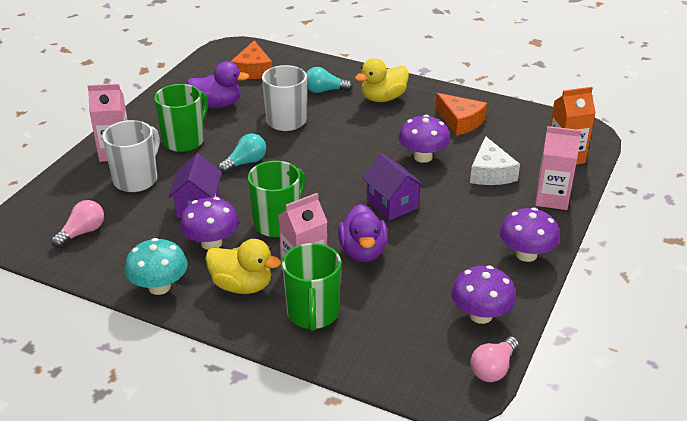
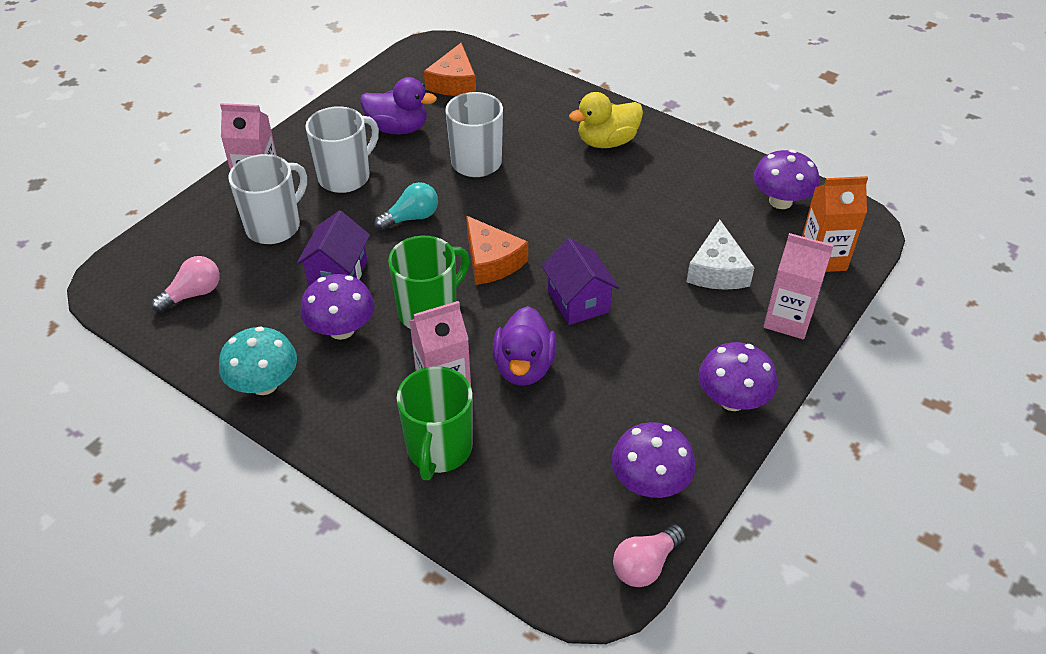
camera: 10 degrees right, 10 degrees up
(184, 140) = (345, 177): green mug -> white mug
(242, 285) = (363, 396): yellow duck -> none
(324, 91) = (535, 122): turquoise light bulb -> none
(423, 157) = (635, 236): purple mushroom -> purple mushroom (780, 201)
(460, 121) = (697, 188): orange cheese -> orange cheese (491, 261)

